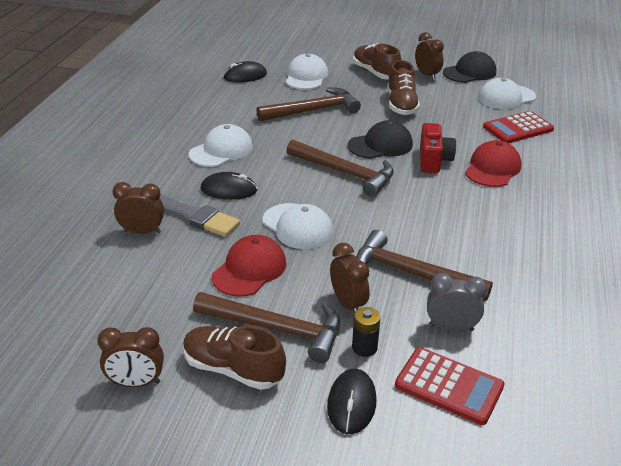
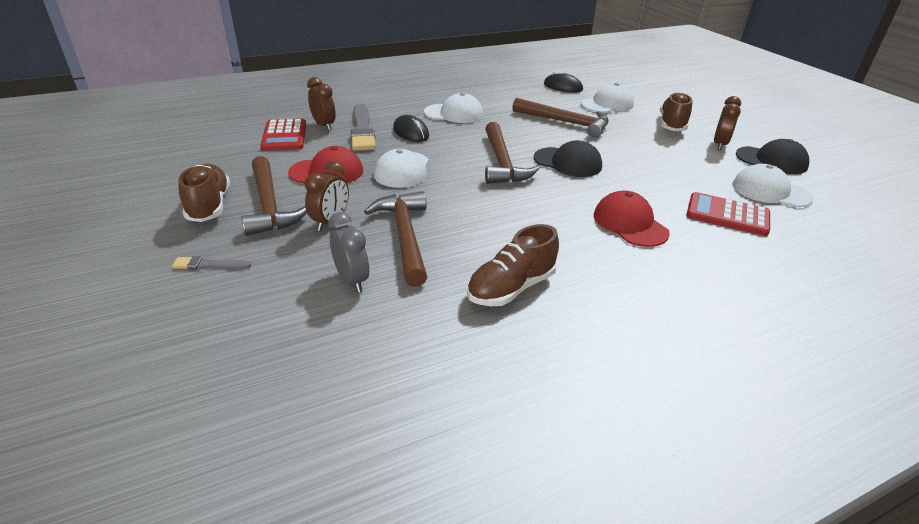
camera: 50 degrees right, 0 degrees up
(136, 383) = (168, 180): brown clock -> none
(351, 403) = (209, 265): black mouse -> grey brush
(364, 347) = (282, 248): black battery -> none
(401, 105) = (646, 150): brown shoe -> brown shoe (511, 288)
(433, 160) = (588, 192): red camera -> none
(449, 386) = (270, 305): red calculator -> red calculator (284, 136)
(492, 168) = (630, 224): red cap -> red cap turned 105 degrees counterclockwise

